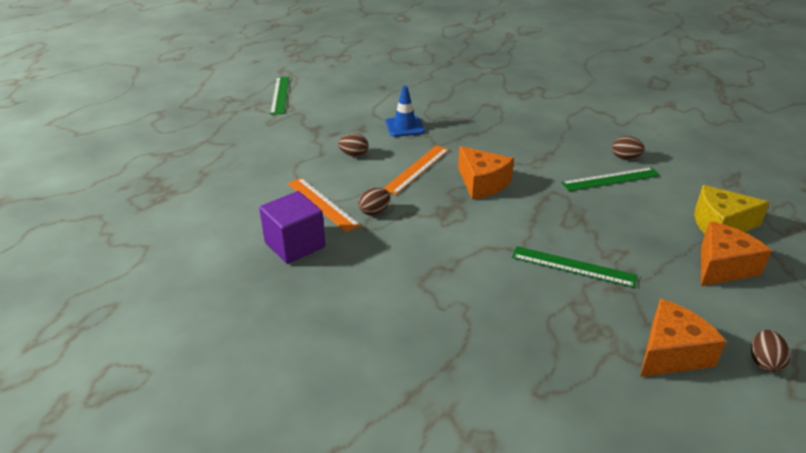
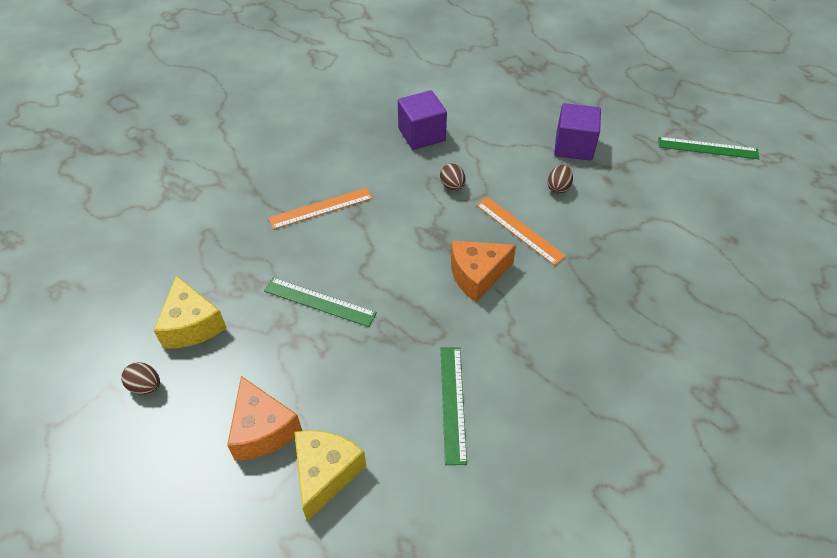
camera: 105 degrees right, 15 degrees up
(292, 151) = (574, 146): none -> purple cube
(322, 204) = (475, 156): orange ruler -> orange ruler (321, 208)
(405, 127) = (616, 239): blue traffic cone -> none
(573, 266) = (319, 302): green ruler -> green ruler turned 75 degrees clockwise
(625, 158) = (499, 445): brown egg -> none
(671, 353) = (192, 325): orange cheese -> yellow cheese

